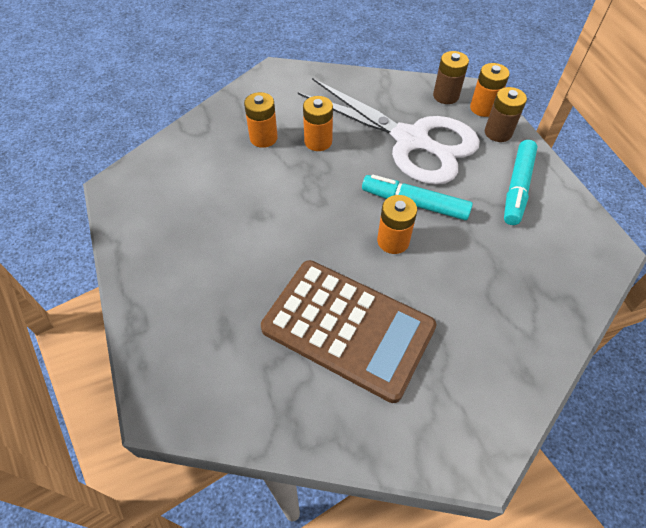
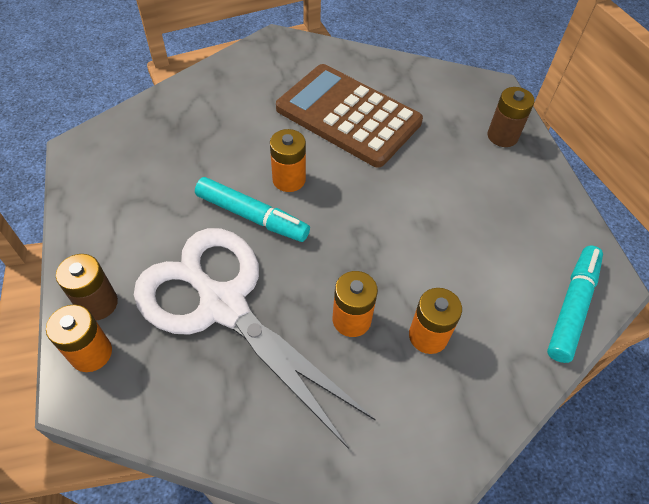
camera: 175 degrees left, 0 degrees up
(446, 96) = (134, 388): brown battery -> brown battery (502, 136)
(517, 187) = (125, 221): turquoise marker -> turquoise marker (571, 307)

